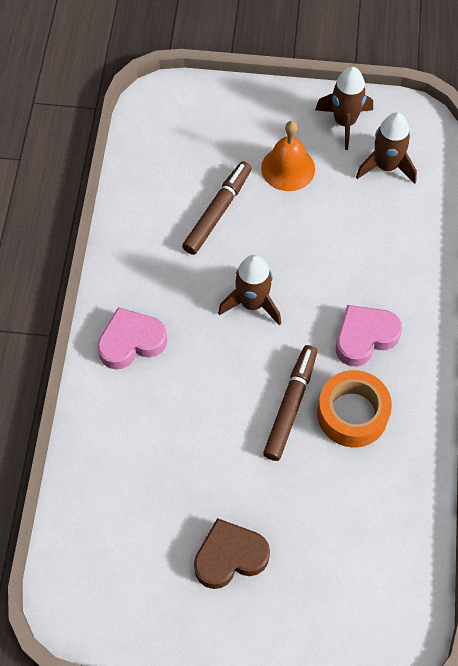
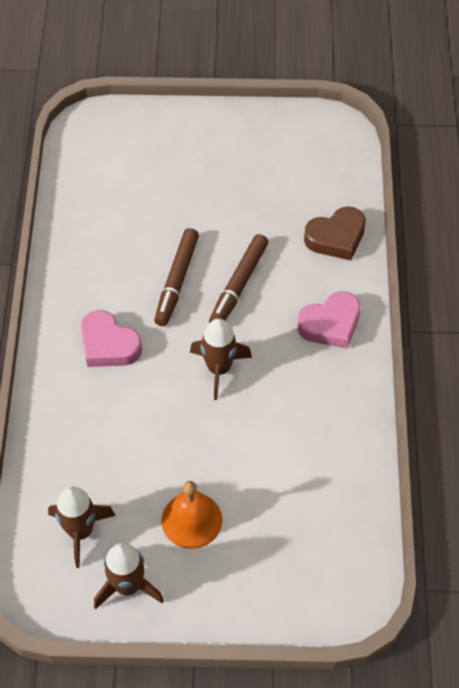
camera: 175 degrees right, 5 degrees down
(218, 212) = (264, 461): brown marker -> brown marker (238, 285)
(230, 557) = (220, 169): brown heart -> brown heart (336, 237)
(352, 414) = (121, 278): orange tape -> none
(364, 337) = (108, 345): pink heart -> pink heart turned 75 degrees clockwise

